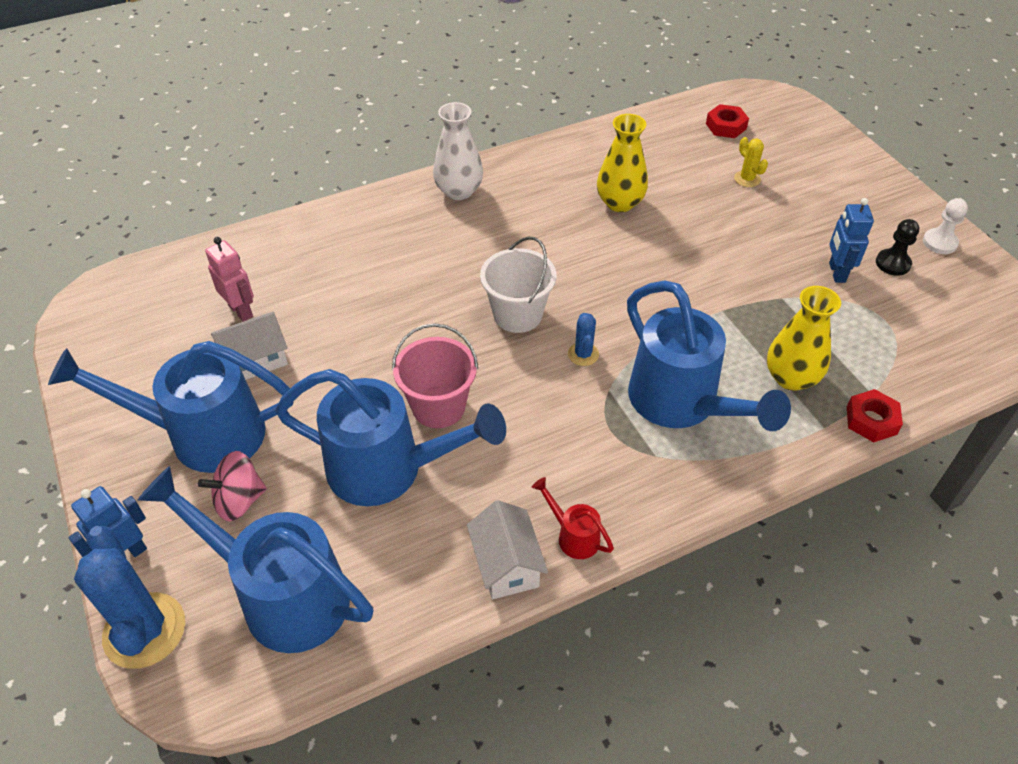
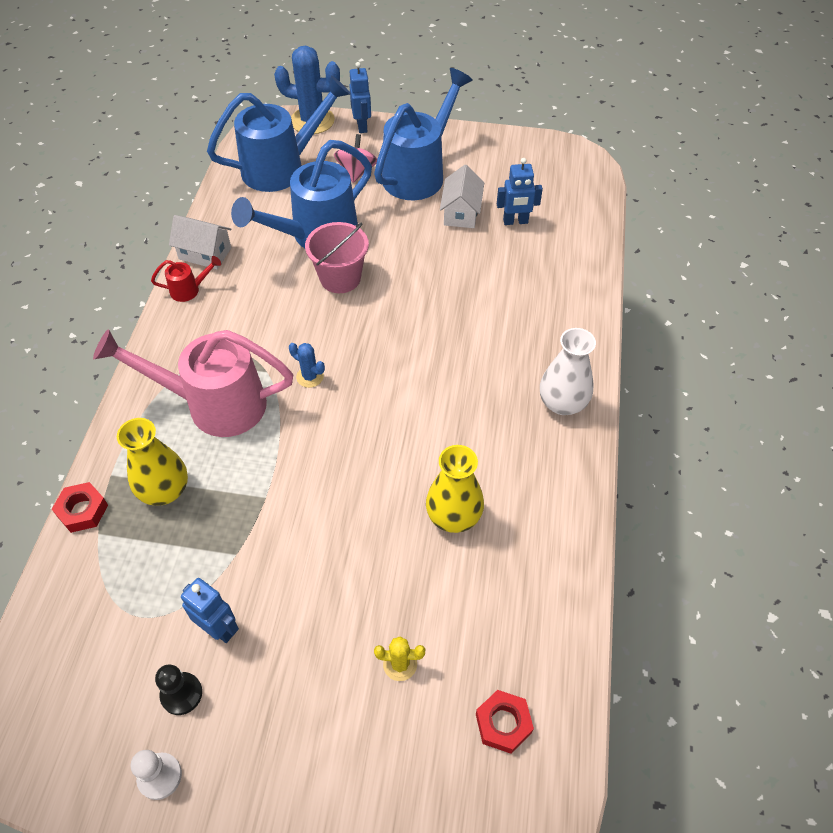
camera: 125 degrees right, 5 degrees up
(241, 311) = (515, 221): pink robot -> blue robot
(517, 314) = (382, 361): white bucket -> none
(681, 403) = (215, 404): blue watering can -> pink watering can

